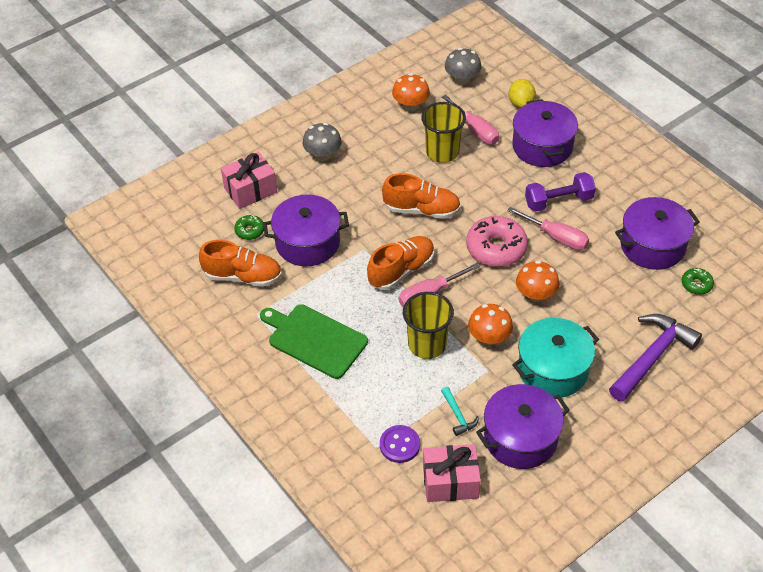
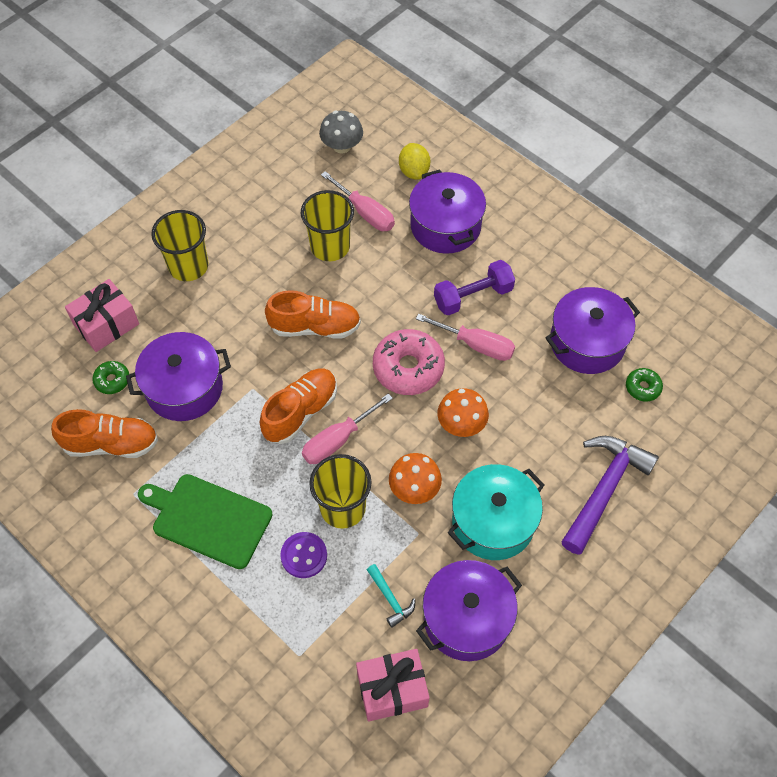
camera: 10 degrees left, 10 degrees up
(323, 154) = (188, 266): grey mushroom -> yellow cup
(399, 445) = (326, 648): purple button -> purple button (304, 555)
(410, 105) = (285, 187): orange mushroom -> none

